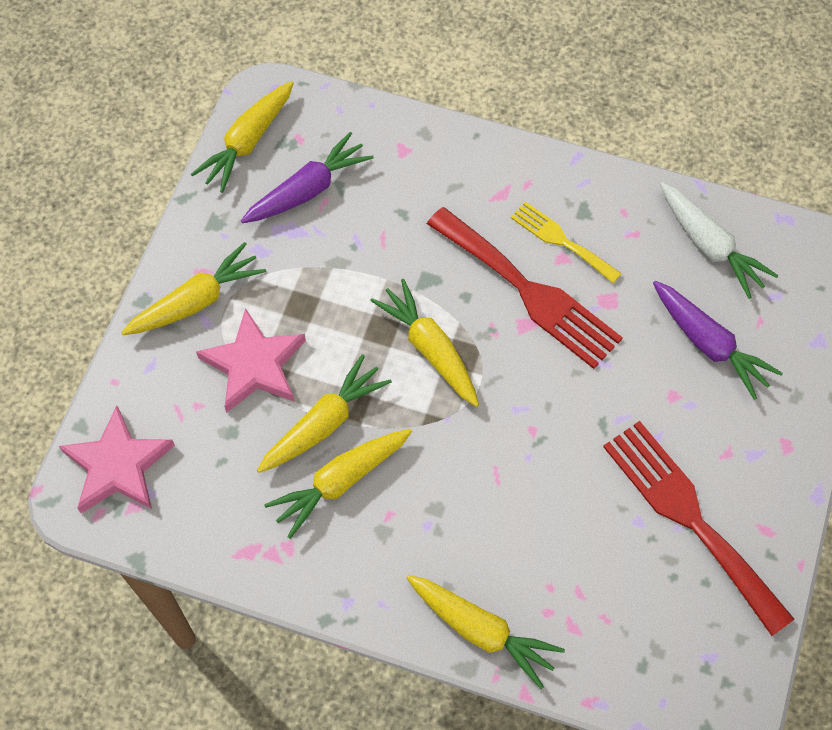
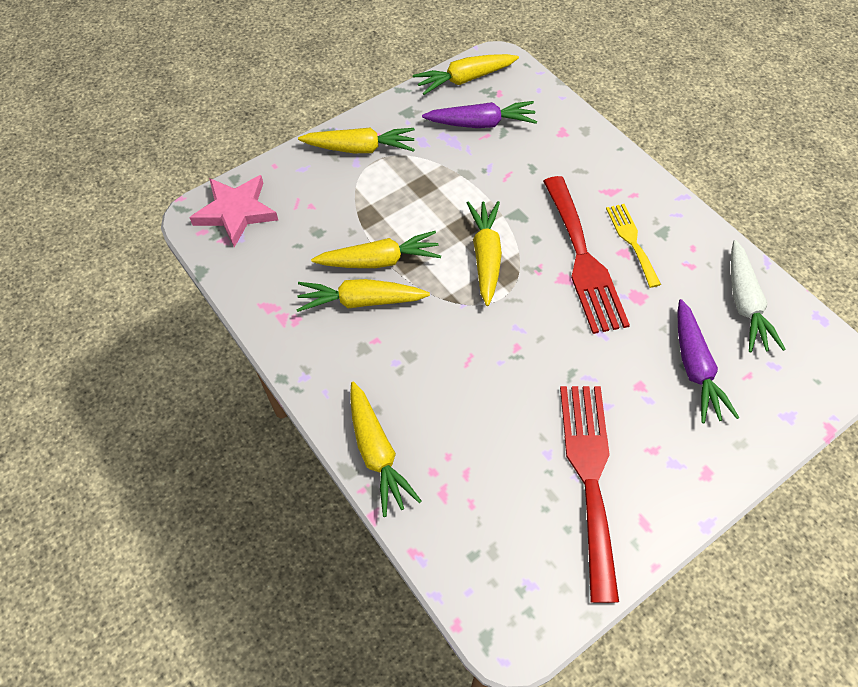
camera: 35 degrees right, 5 degrees down
(254, 365) = (364, 203): pink star -> none

